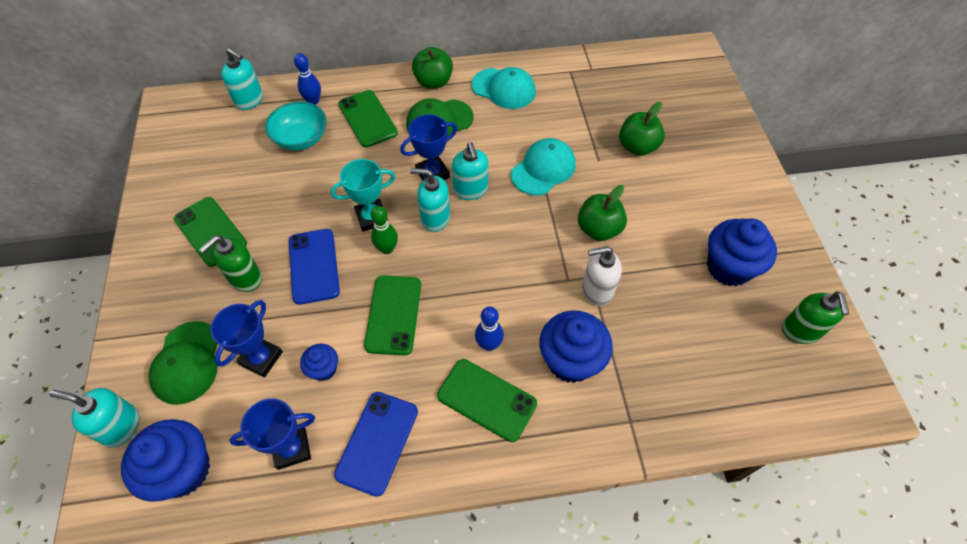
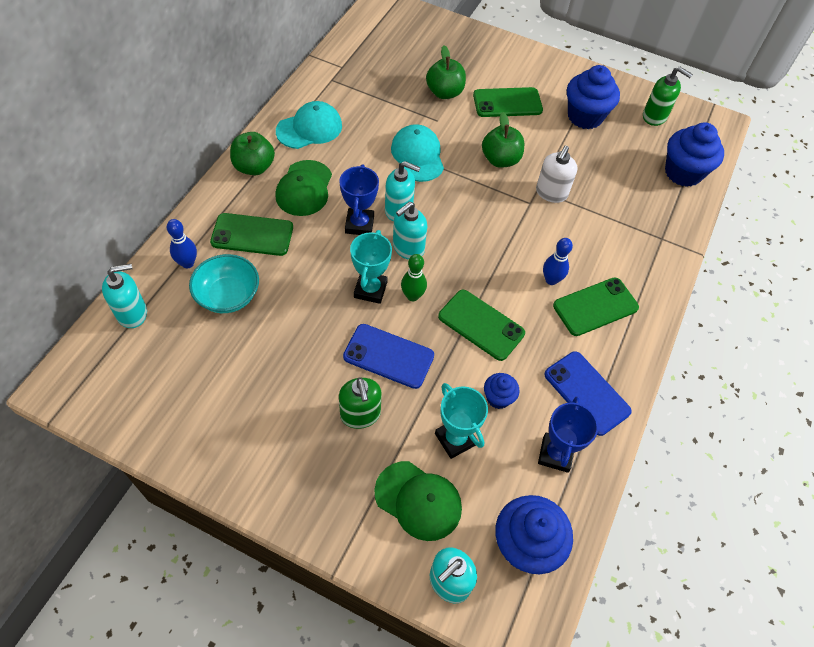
camera: 60 degrees left, 0 degrees up
(210, 231) = (280, 420): green phone -> green phone (507, 103)
(261, 358) = (455, 439): blue trophy -> turquoise trophy
(570, 360) = (597, 241): blue cupcake -> blue cupcake (683, 173)

